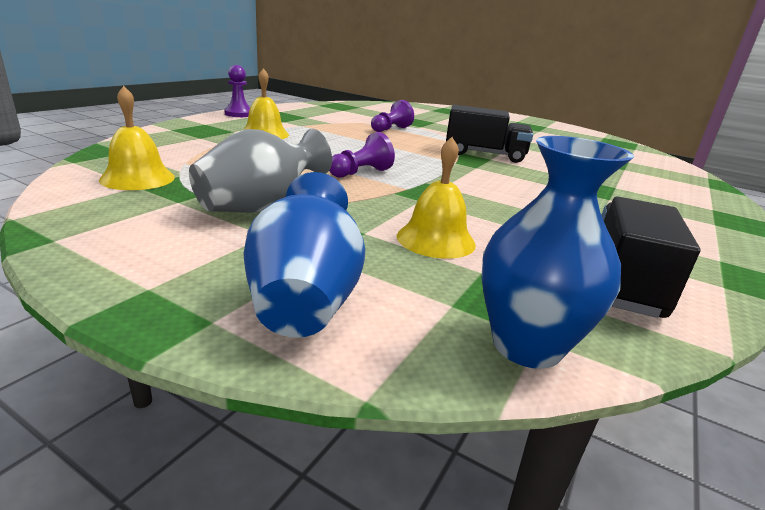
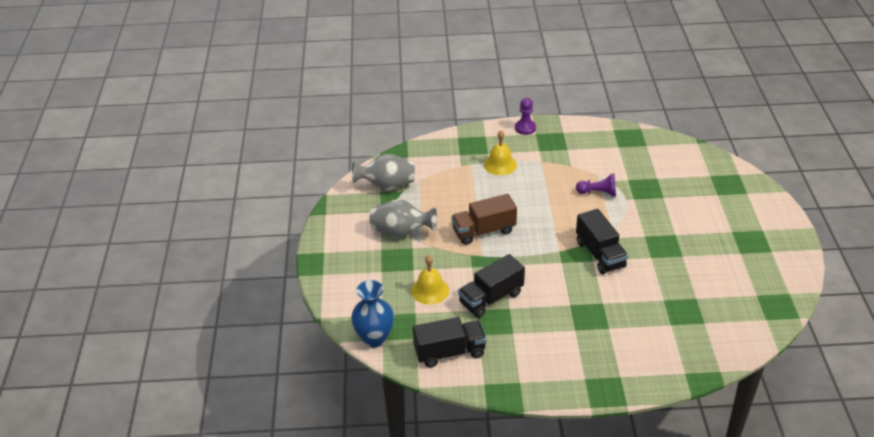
camera: 60 degrees right, 15 degrees up
(137, 178) = (386, 185): yellow bell -> grey vase
(305, 299) = (350, 283): blue vase -> none
(360, 173) = (484, 231): purple pawn -> brown truck
(504, 213) = (491, 298): none -> black truck

